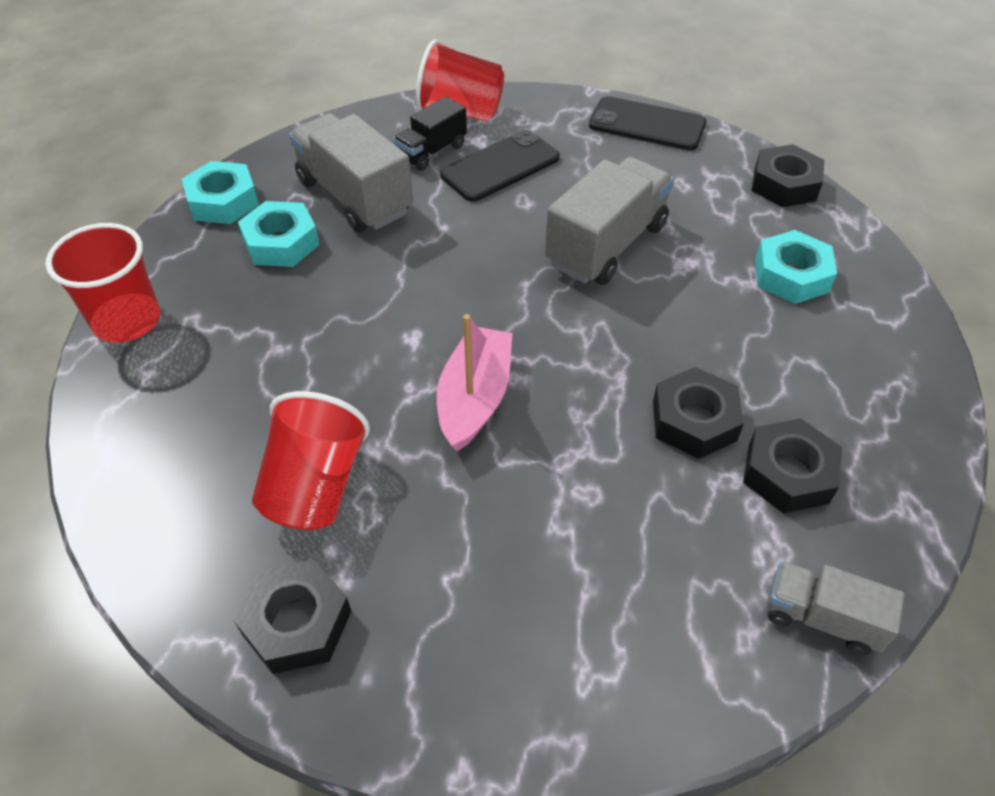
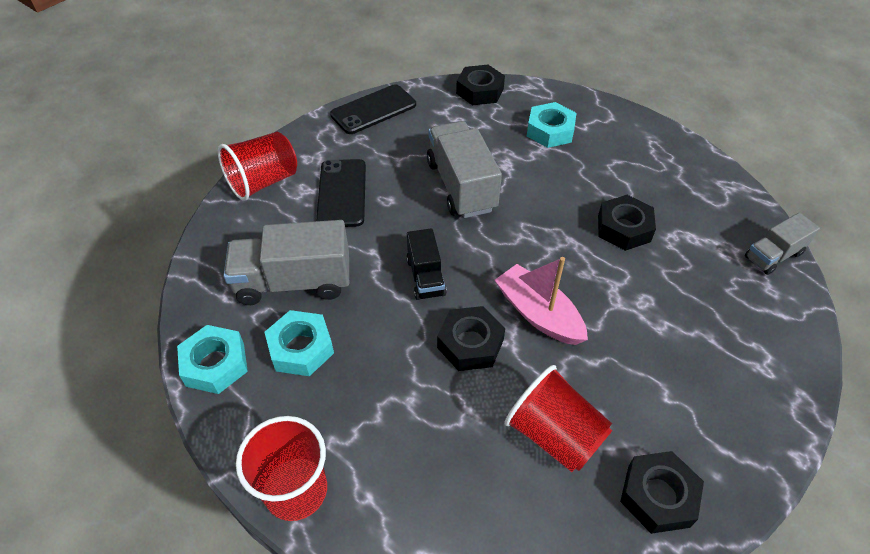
camera: 55 degrees left, 0 degrees up
(431, 151) = (289, 218): black truck -> black truck (425, 277)
(788, 473) = (681, 214): black nut -> black nut (470, 343)

